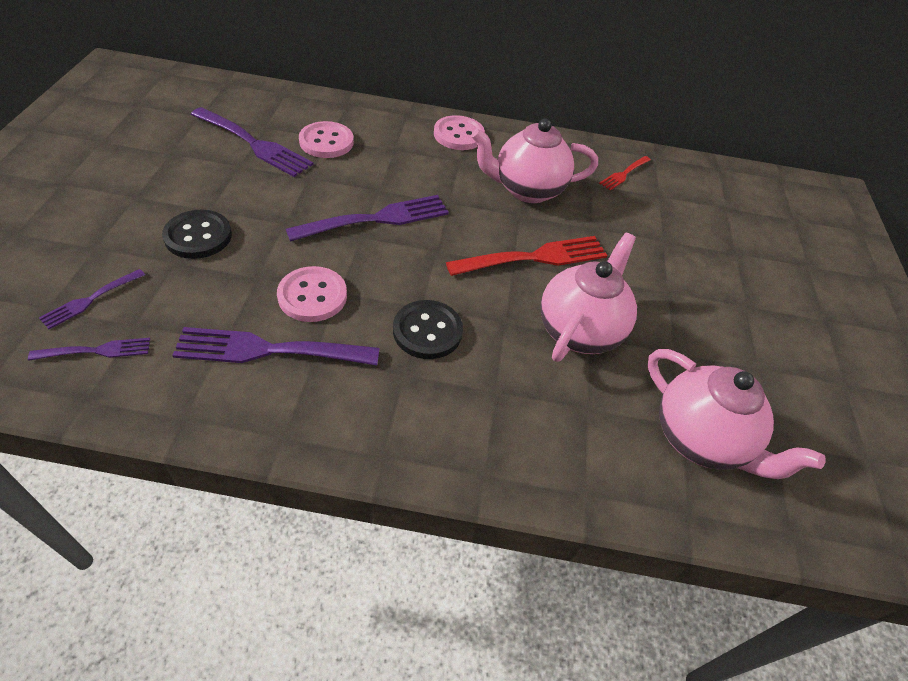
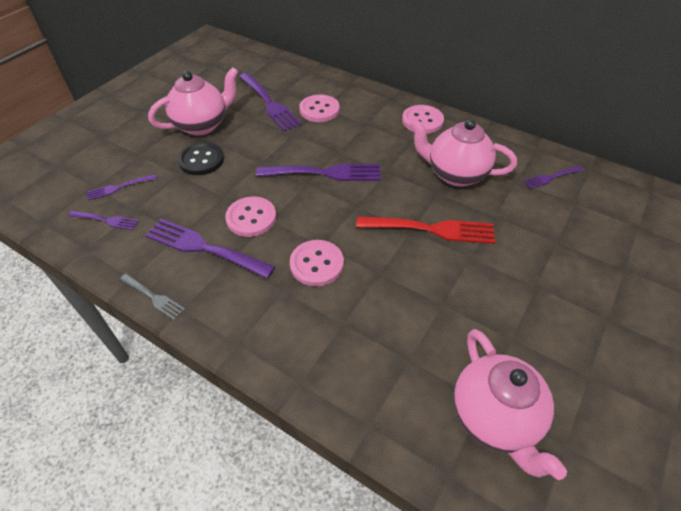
camera: 30 degrees right, 0 degrees up
(233, 434) = (153, 297): none -> grey fork
(427, 331) = (316, 264): black button -> pink button
(579, 330) = (437, 296): pink teapot -> pink teapot (202, 125)
(624, 174) = (551, 177): red fork -> purple fork

